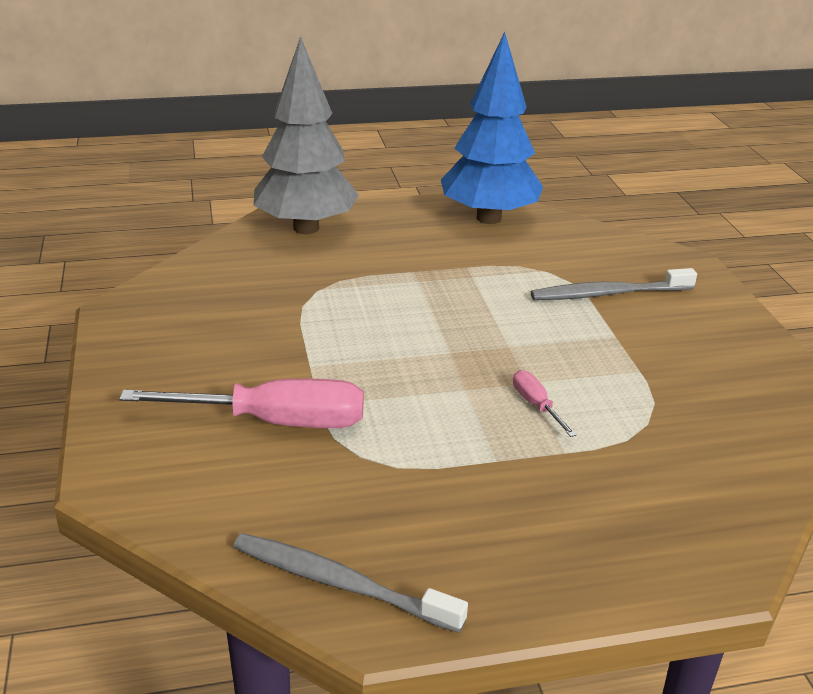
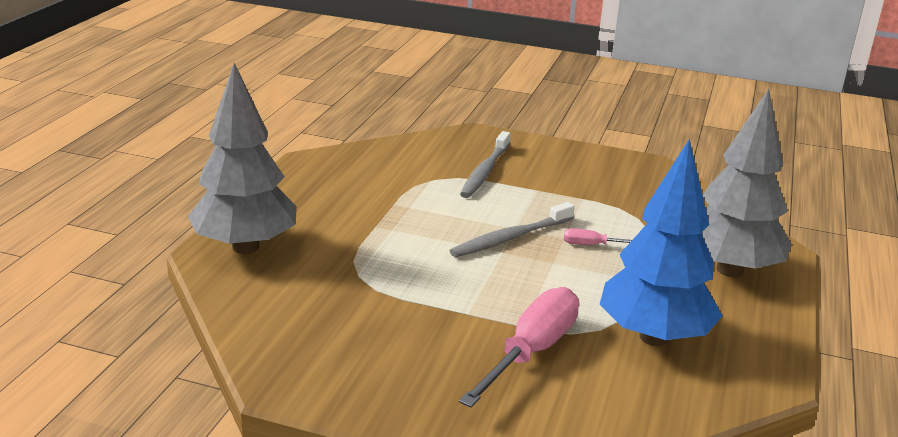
camera: 60 degrees left, 5 degrees down
(340, 583) = (731, 380): grey toothbrush -> grey toothbrush (510, 238)
(488, 218) = (331, 170): blue tree -> blue tree (653, 337)
(609, 529) = (729, 270): none -> grey tree

